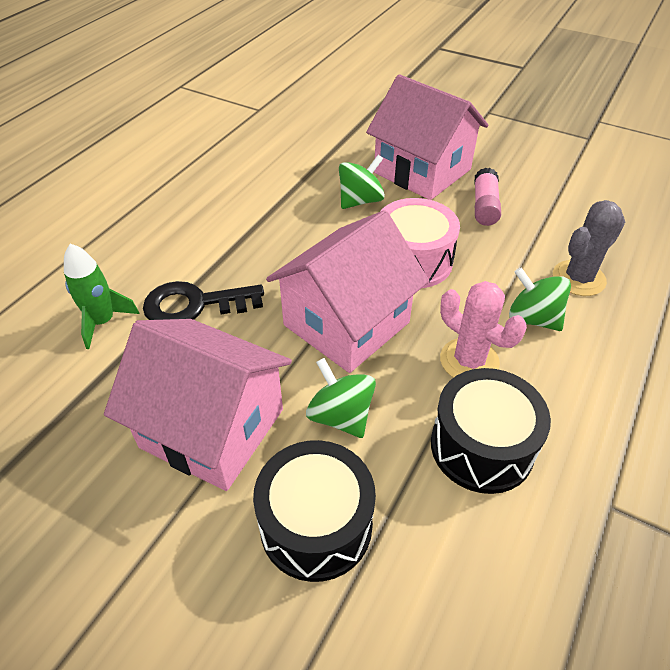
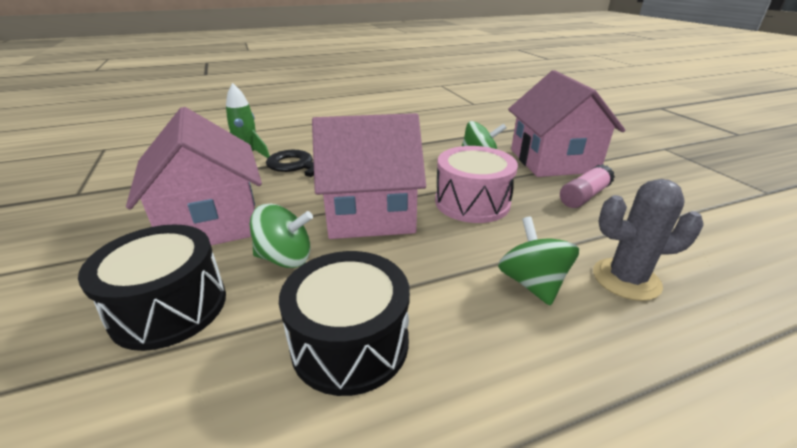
camera: 40 degrees right, 15 degrees down
(340, 416) = (285, 258): green spinning top -> green spinning top turned 90 degrees clockwise
(469, 361) = (428, 280): pink cactus -> none

